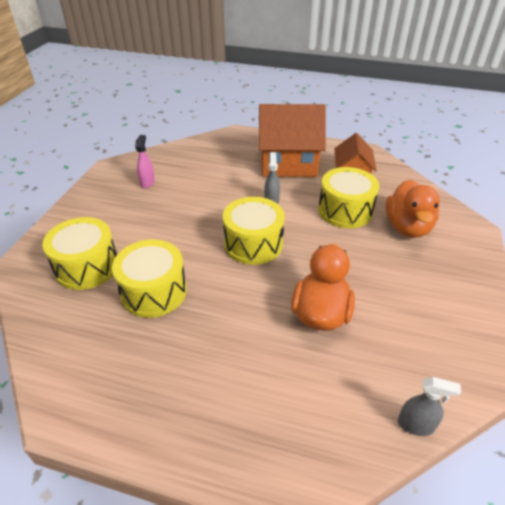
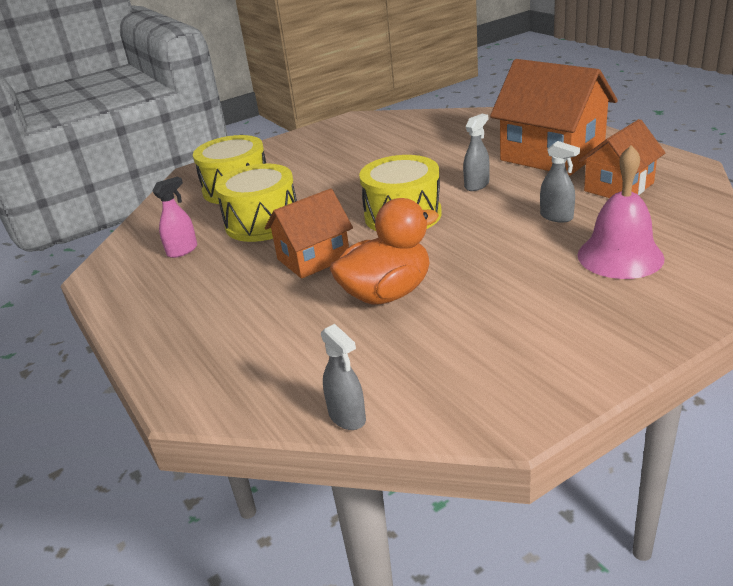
camera: 45 degrees right, 10 degrees down
(147, 182) = (370, 138): pink spray bottle -> pink spray bottle (182, 250)
(235, 307) = (313, 258): none -> orange house
(345, 210) = (556, 217): yellow drum -> grey spray bottle
(407, 227) = (620, 256): orange duck -> pink bell

